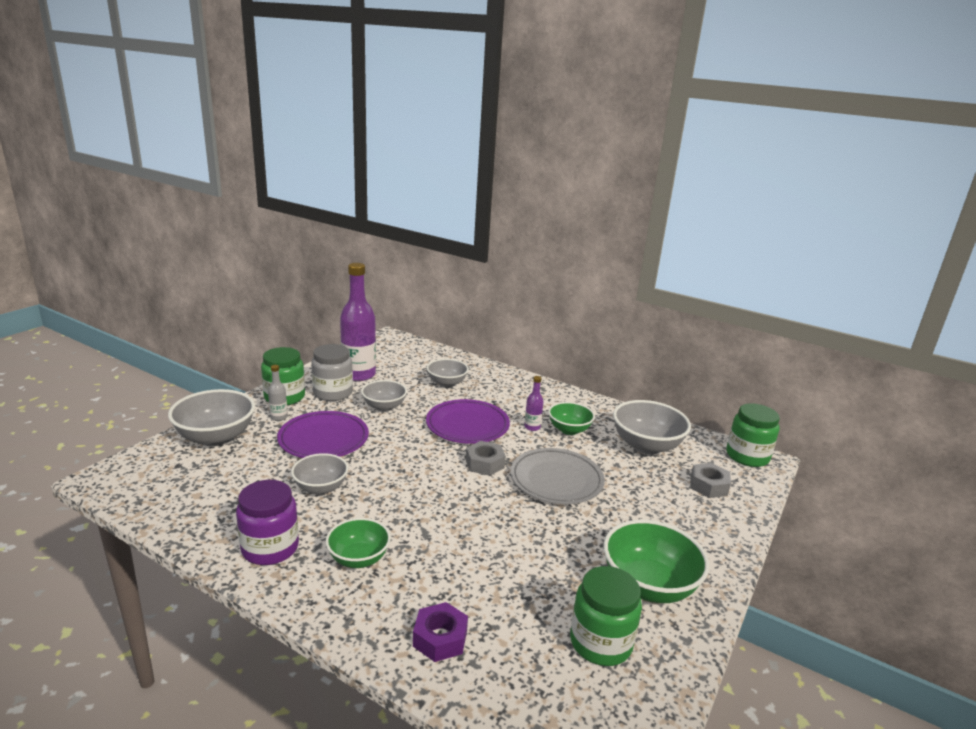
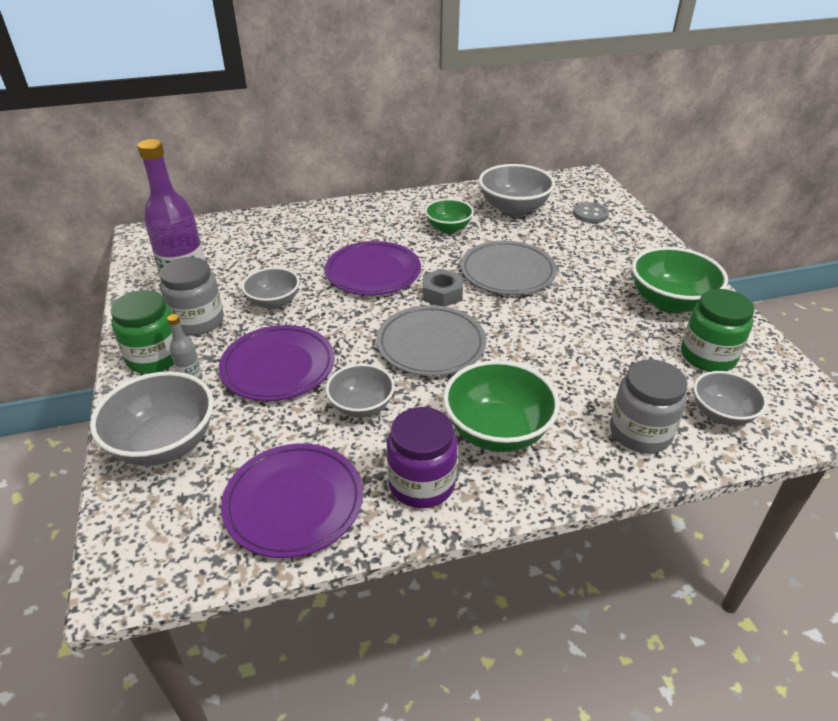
camera: 45 degrees left, 15 degrees up
(207, 505) = (294, 503): none -> purple plate
(358, 558) = (497, 431): green bowl -> green bowl, size x1.59
(420, 485) = (431, 344): none -> grey plate
(440, 638) = (640, 432): purple nut -> grey jar
(447, 383) = (287, 247): grey bowl -> grey bowl (721, 414)
(532, 427) = (421, 243): purple bottle -> none
(708, 486) = (590, 214): grey nut -> grey button
(747, 456) = (575, 180): green jar -> none

